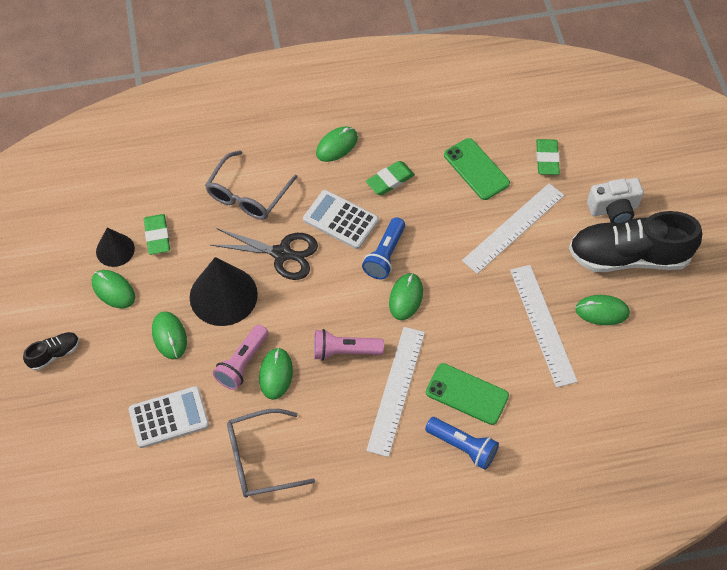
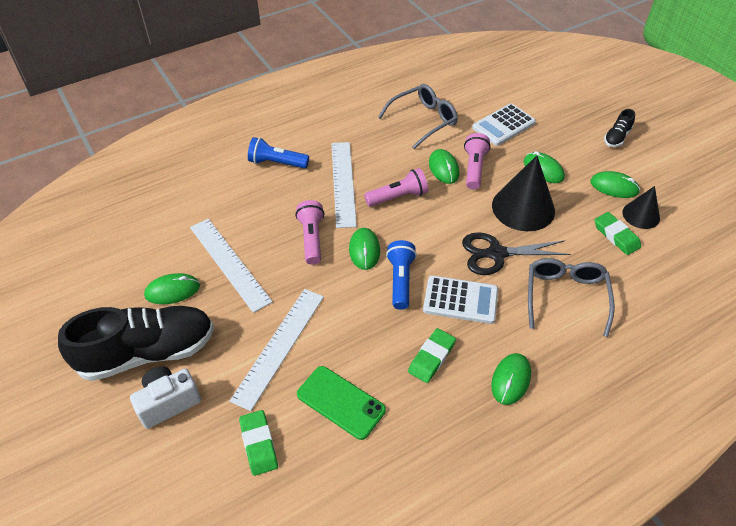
camera: 160 degrees right, 10 degrees down
(453, 328) = (311, 238): none -> pink flashlight
(467, 394) = (284, 195): green phone -> none

